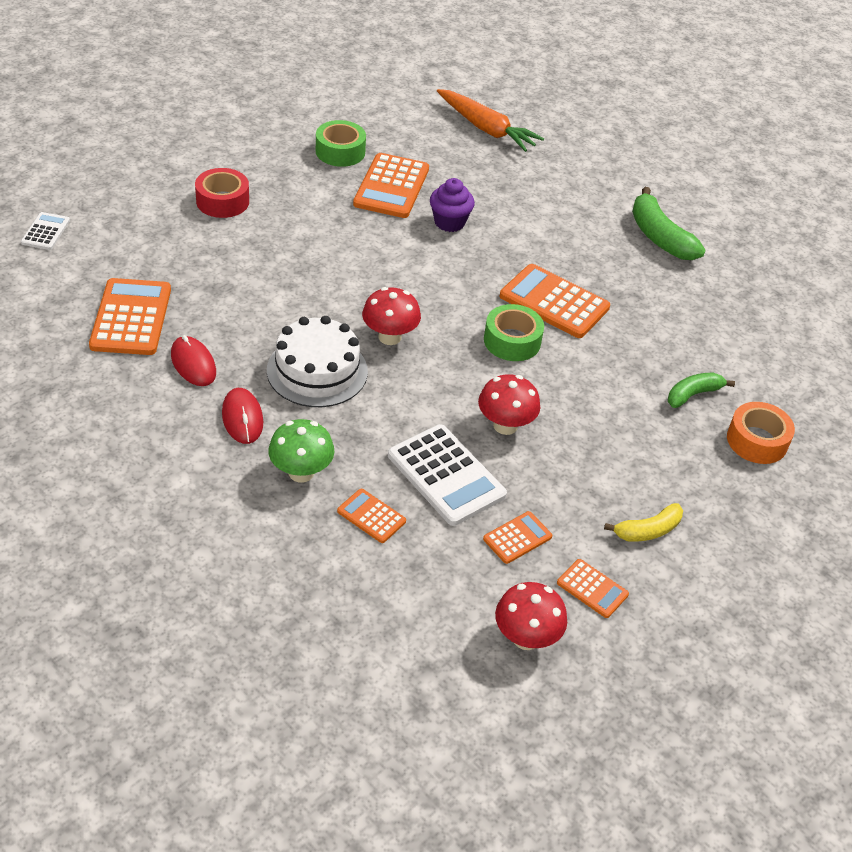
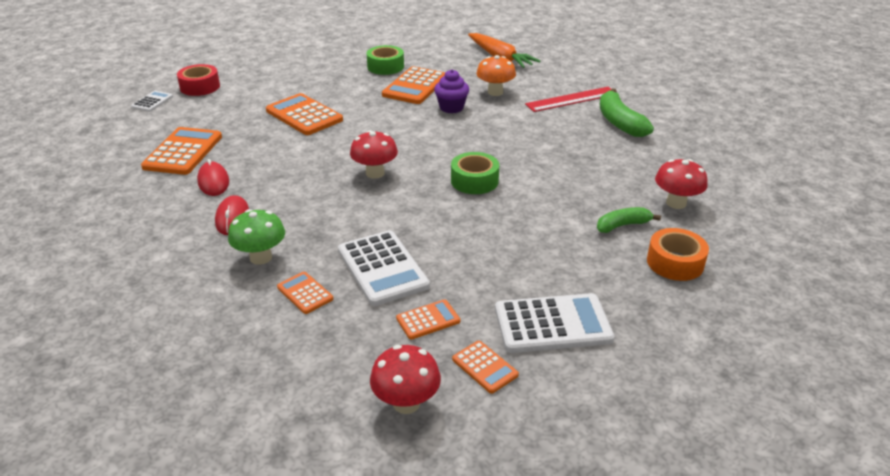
camera: 15 degrees right, 10 degrees down
(222, 201) = (286, 90): red tape -> red tape (200, 87)
(317, 371) = (307, 191): white cake -> none
(497, 192) = (495, 92): none -> orange mushroom
(505, 425) = (447, 237): red mushroom -> red mushroom (676, 203)
(554, 302) = (518, 158): orange calculator -> orange calculator (304, 115)
(594, 200) = (572, 99): none -> red ruler
(647, 531) = (552, 324): yellow banana -> white calculator

